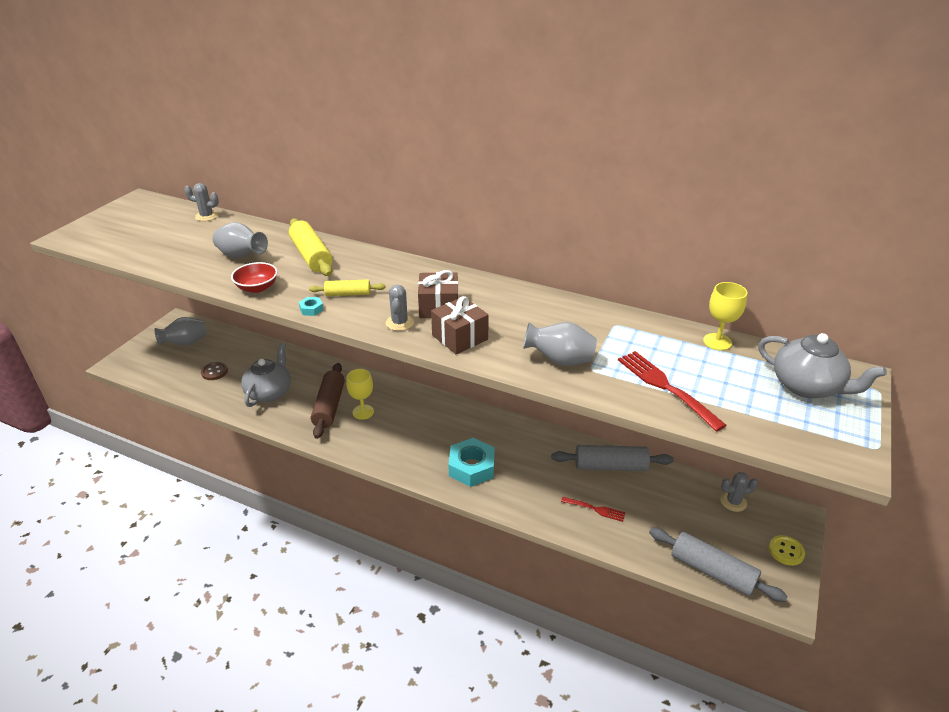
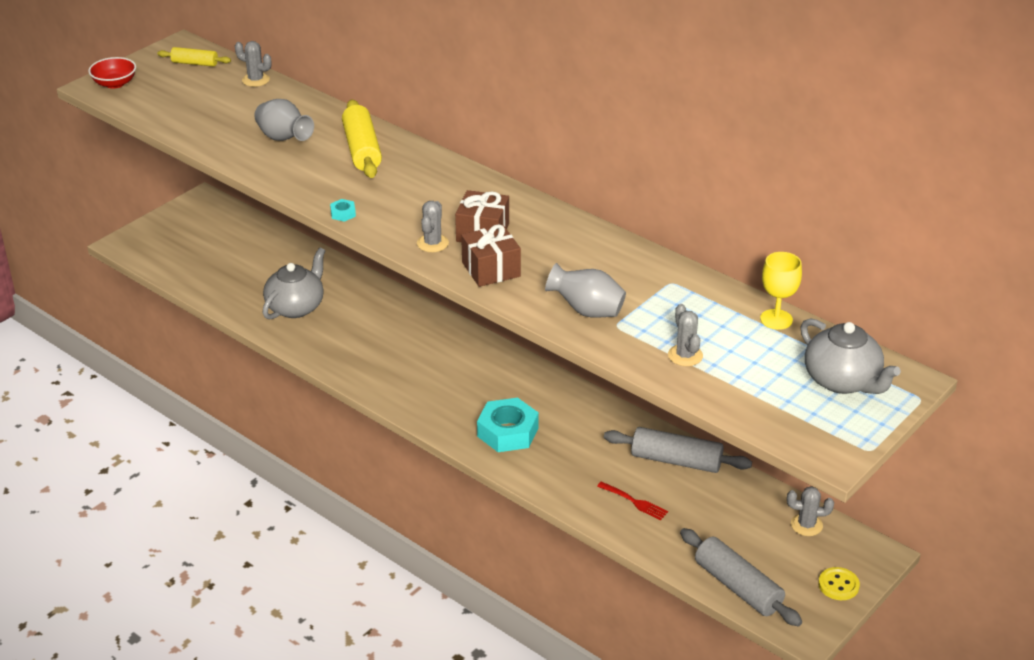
camera: 15 degrees right, 0 degrees up
(185, 343) = (209, 230): grey vase -> none
(214, 372) = (236, 271): brown button -> none
(257, 288) = (291, 180): red bowl -> red bowl (115, 83)
(329, 406) = (362, 335): brown rolling pin -> none
(348, 294) = (388, 202): yellow rolling pin -> yellow rolling pin (195, 63)
(363, 412) = (400, 348): yellow goblet -> none
(665, 387) = (685, 355): red fork -> grey cactus

